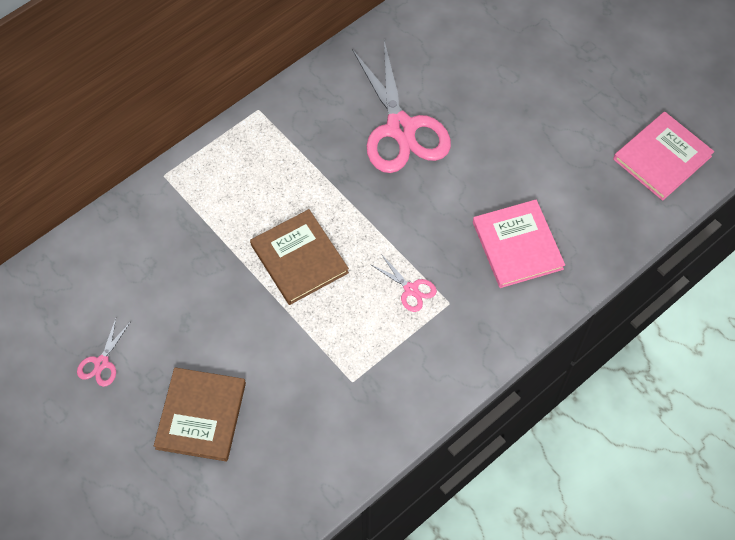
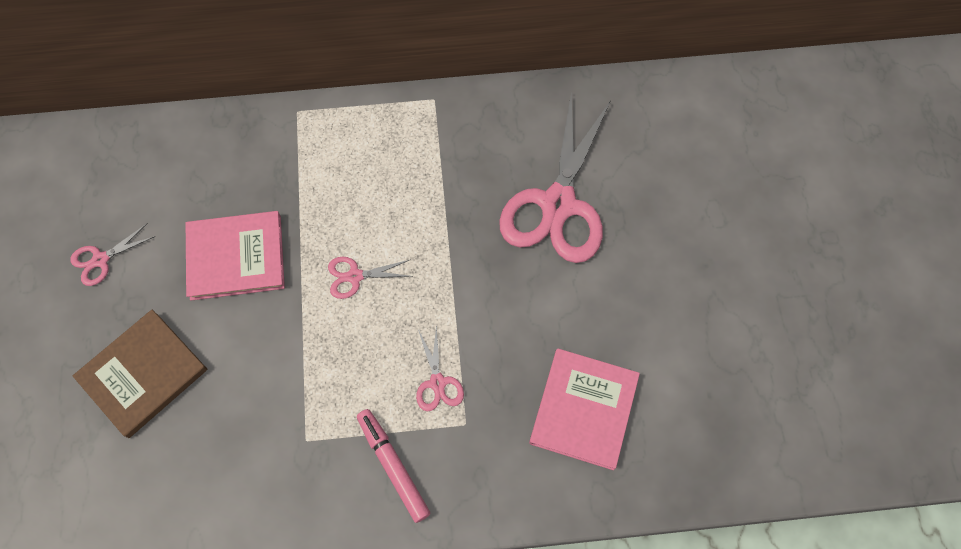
camera: 35 degrees right, 5 degrees up
(299, 258) = (355, 276): brown book -> pink scissors
(423, 358) = (393, 466): none -> pink marker
(662, 158) = (821, 416): pink book -> pink book (236, 257)

